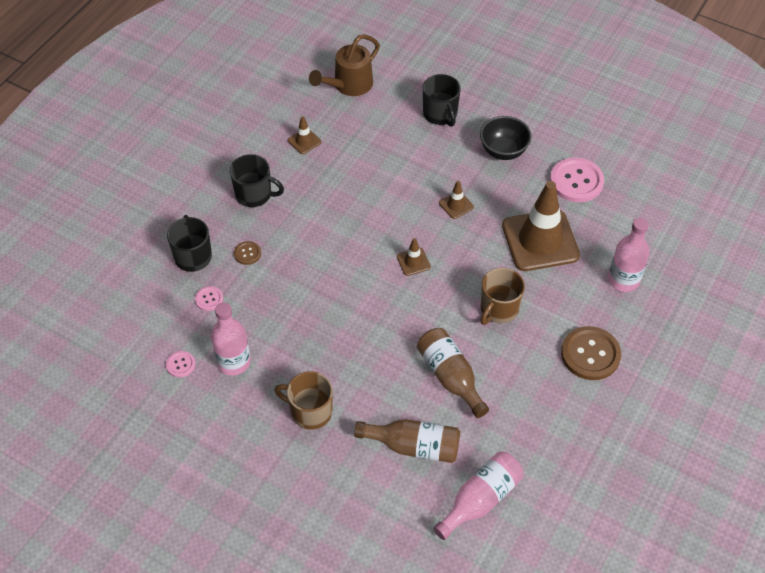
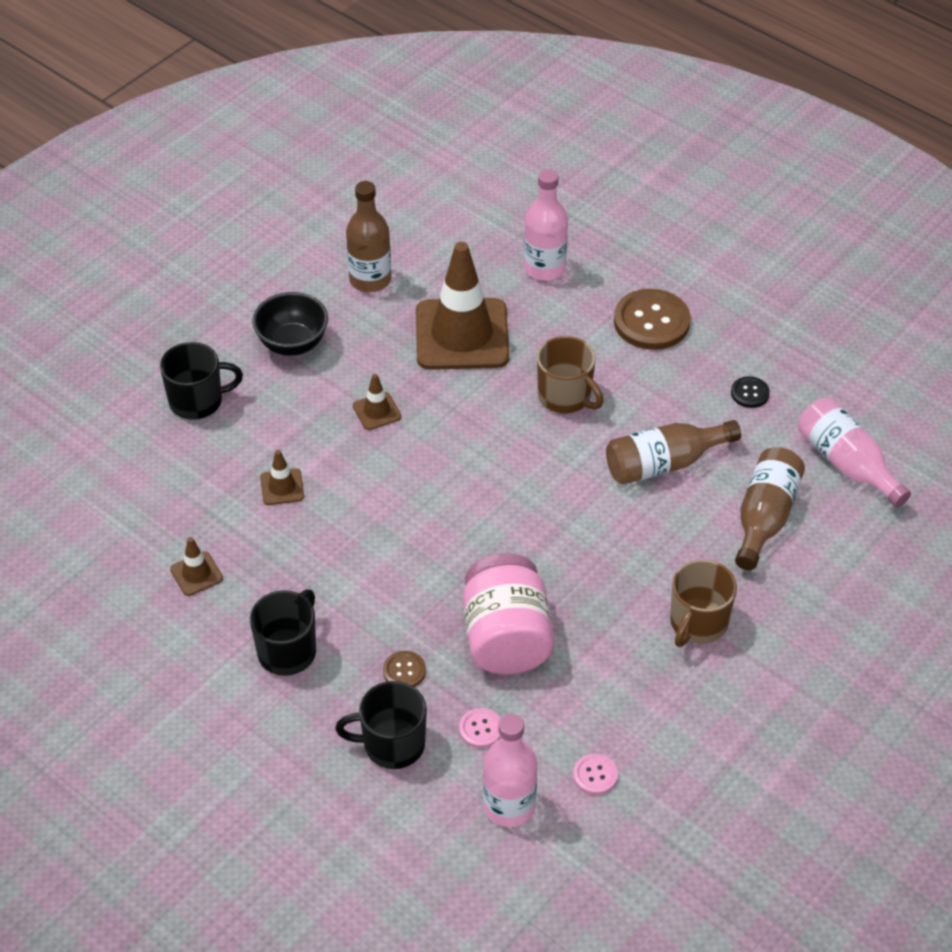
camera: 80 degrees left, 5 degrees down
(234, 362) = (602, 706): pink bottle -> pink bottle (509, 806)
(280, 303) = (506, 638): none -> pink jar
(348, 85) = (96, 503): brown watering can -> none
(413, 262) = (466, 474): brown traffic cone -> brown traffic cone (282, 487)
(535, 427) = (750, 393): none -> black button
(576, 181) = (370, 279): pink button -> brown bottle

